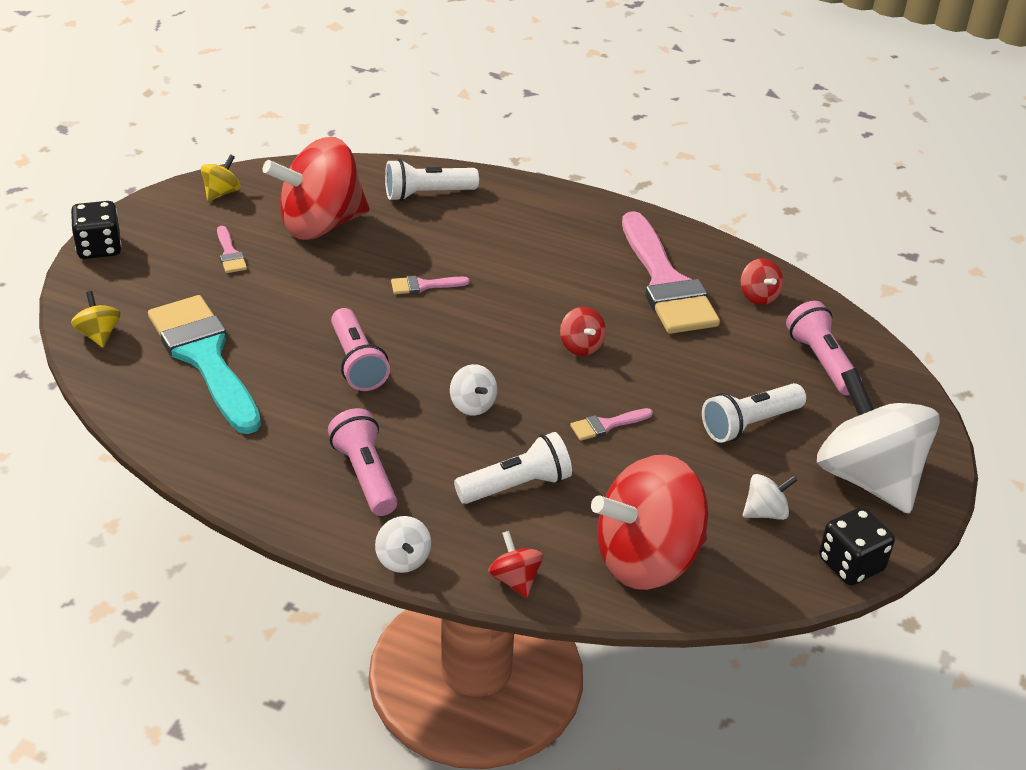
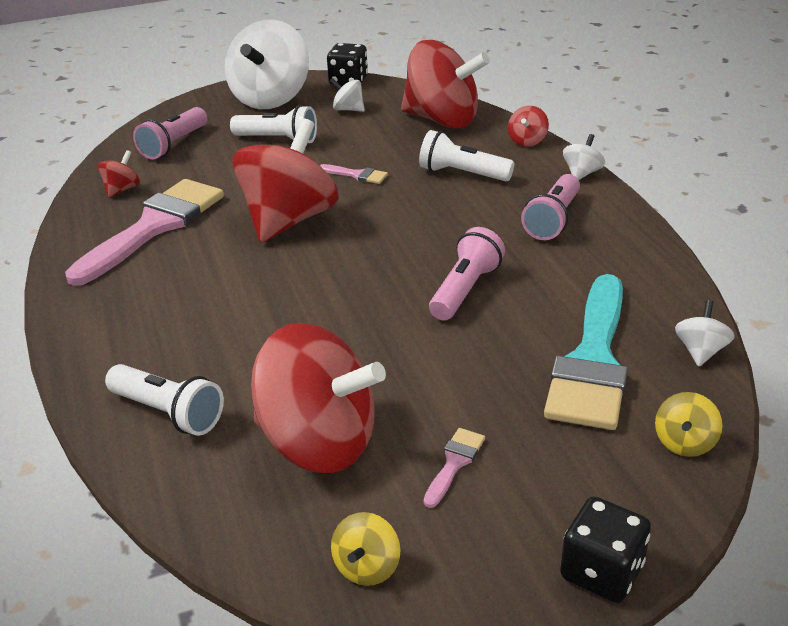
camera: 130 degrees left, 5 degrees down
(221, 193) = (367, 567): yellow spinning top -> yellow spinning top turned 60 degrees counterclockwise
(424, 285) = (322, 321): pink brush -> none
(472, 405) = (421, 223): white spinning top -> white spinning top (700, 351)
(581, 346) = (289, 220): red spinning top -> red spinning top, size x2.39

